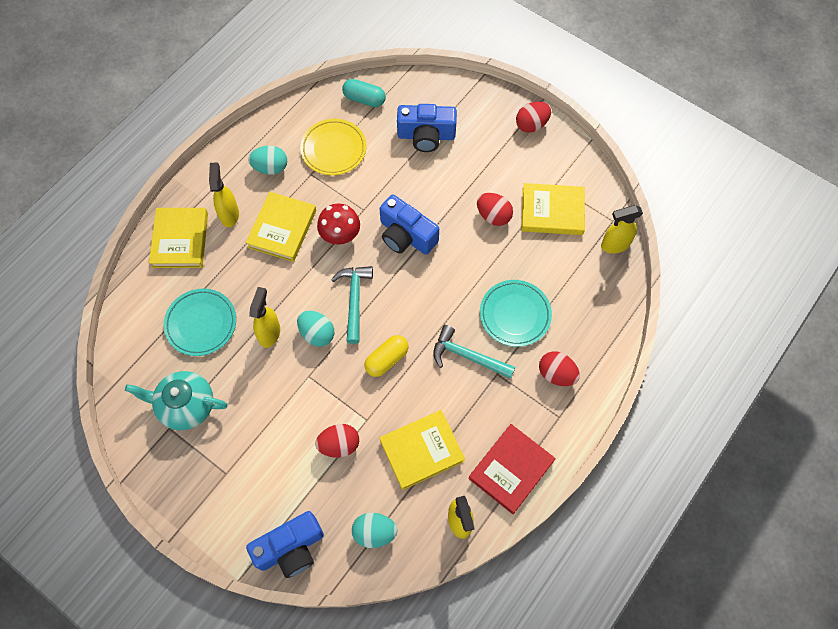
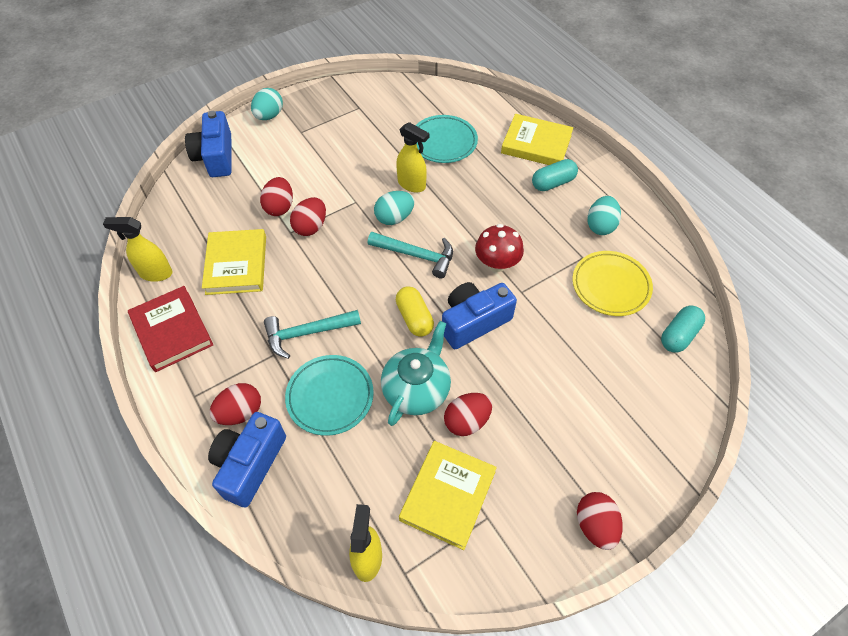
camera: 110 degrees right, 10 degrees down
(186, 405) = (372, 120): turquoise teapot -> turquoise teapot (416, 389)
(229, 214) = (553, 183): yellow spray bottle -> turquoise capsule
(282, 229) = (522, 218): yellow book -> none
(353, 404) = (311, 227): none -> red egg
(374, 532) = (190, 211): turquoise egg -> turquoise egg (269, 116)
(387, 359) = (340, 264): yellow capsule -> yellow capsule (414, 318)
(426, 135) = (607, 385): blue camera -> blue camera (250, 464)
(467, 356) = (307, 333): turquoise hammer -> turquoise hammer turned 150 degrees counterclockwise

